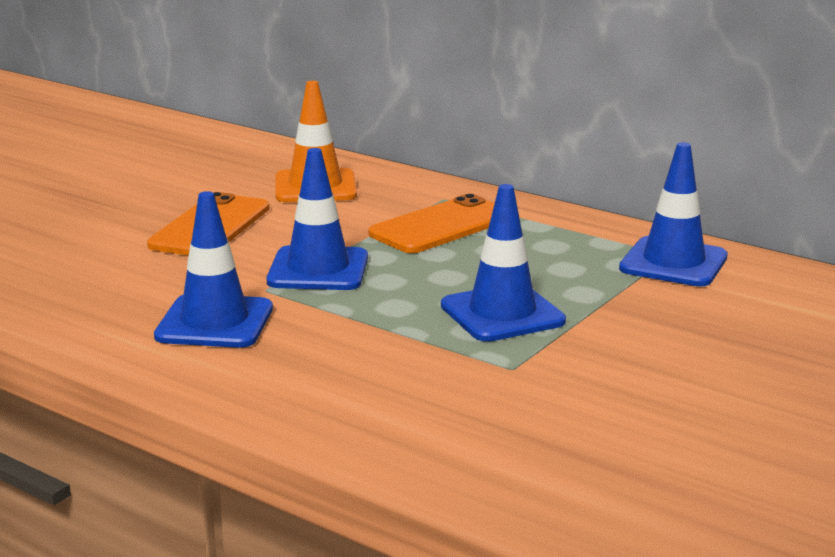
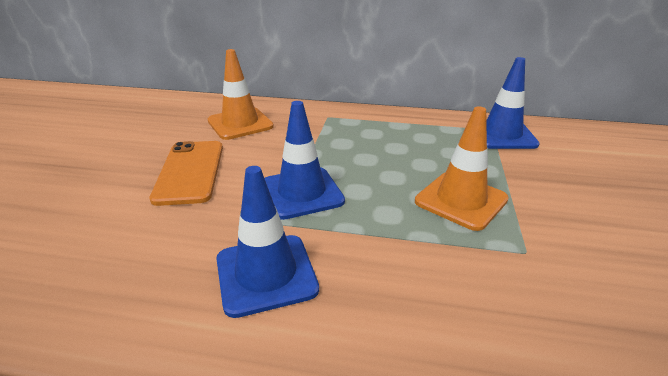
camera: 25 degrees left, 10 degrees up
(441, 226) = (347, 137): orange phone -> none
(502, 313) = (461, 200): blue traffic cone -> orange traffic cone

